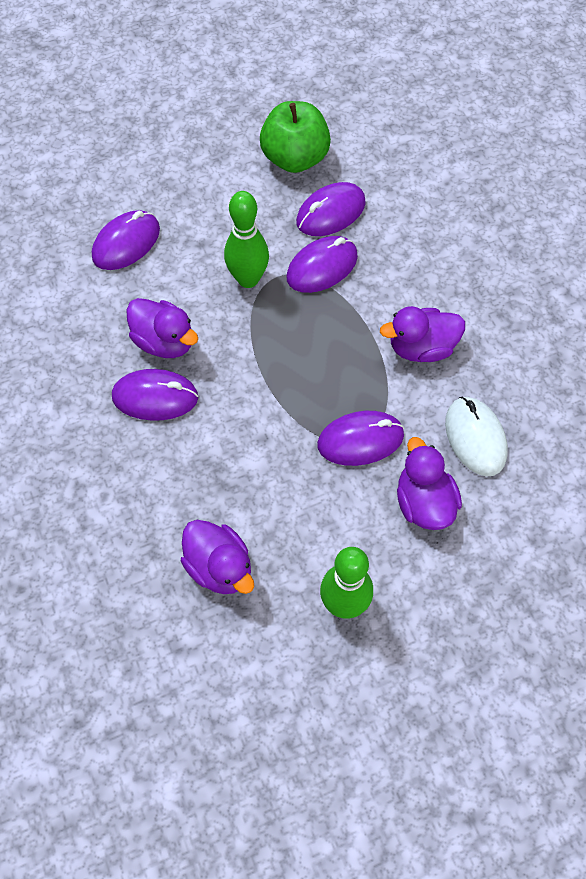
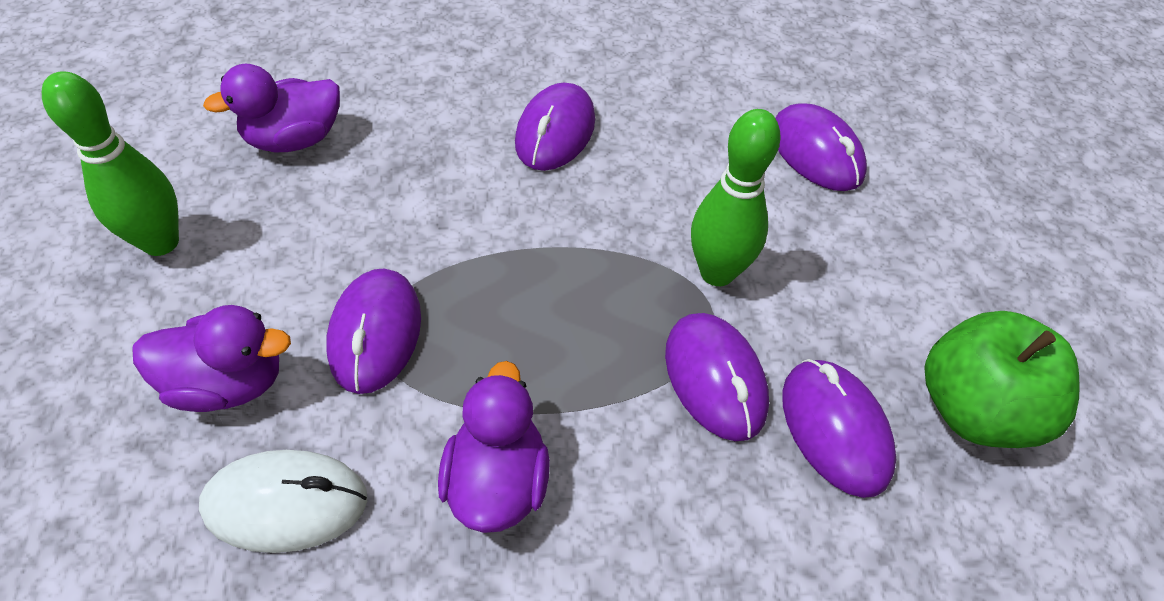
camera: 105 degrees right, 10 degrees down
(164, 341) = (637, 157): purple duck -> none

